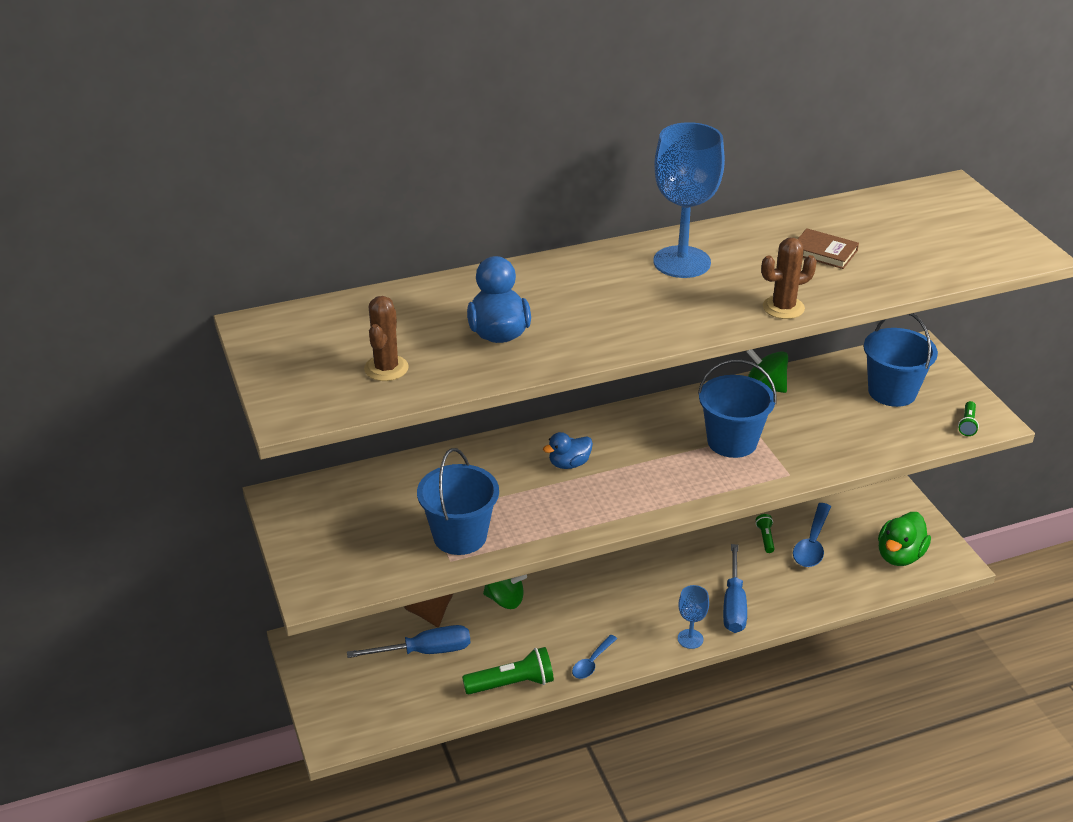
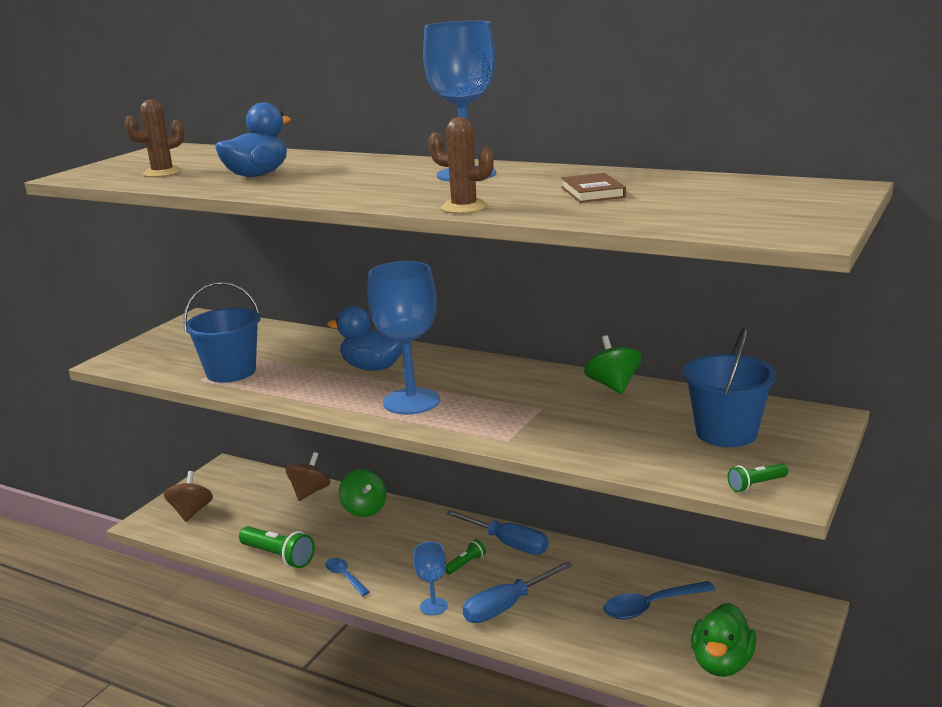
camera: 50 degrees right, 15 degrees down
(358, 701) = (191, 512): none -> brown spinning top
(425, 651) = (270, 509): blue screwdriver -> blue screwdriver (508, 543)
(569, 464) = (373, 367): blue duck -> blue duck, size x1.57
(592, 662) = (344, 577): blue spoon -> blue spoon turned 60 degrees clockwise
(664, 479) = (411, 401): none -> blue goblet
(732, 441) = (510, 404): blue bucket -> none
(765, 538) = (616, 580): green flashlight -> green flashlight (466, 564)
(899, 556) = (721, 663): green duck -> green duck turned 60 degrees counterclockwise

